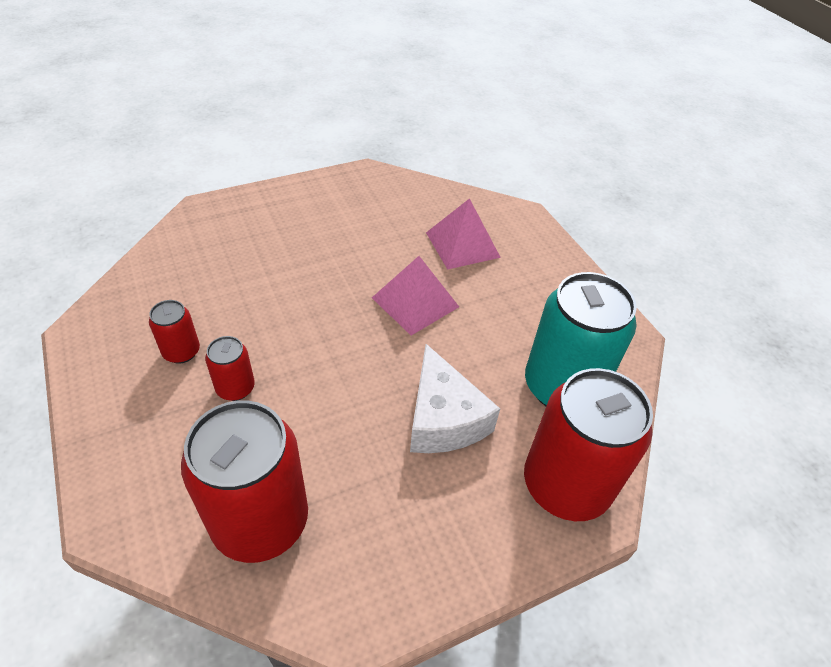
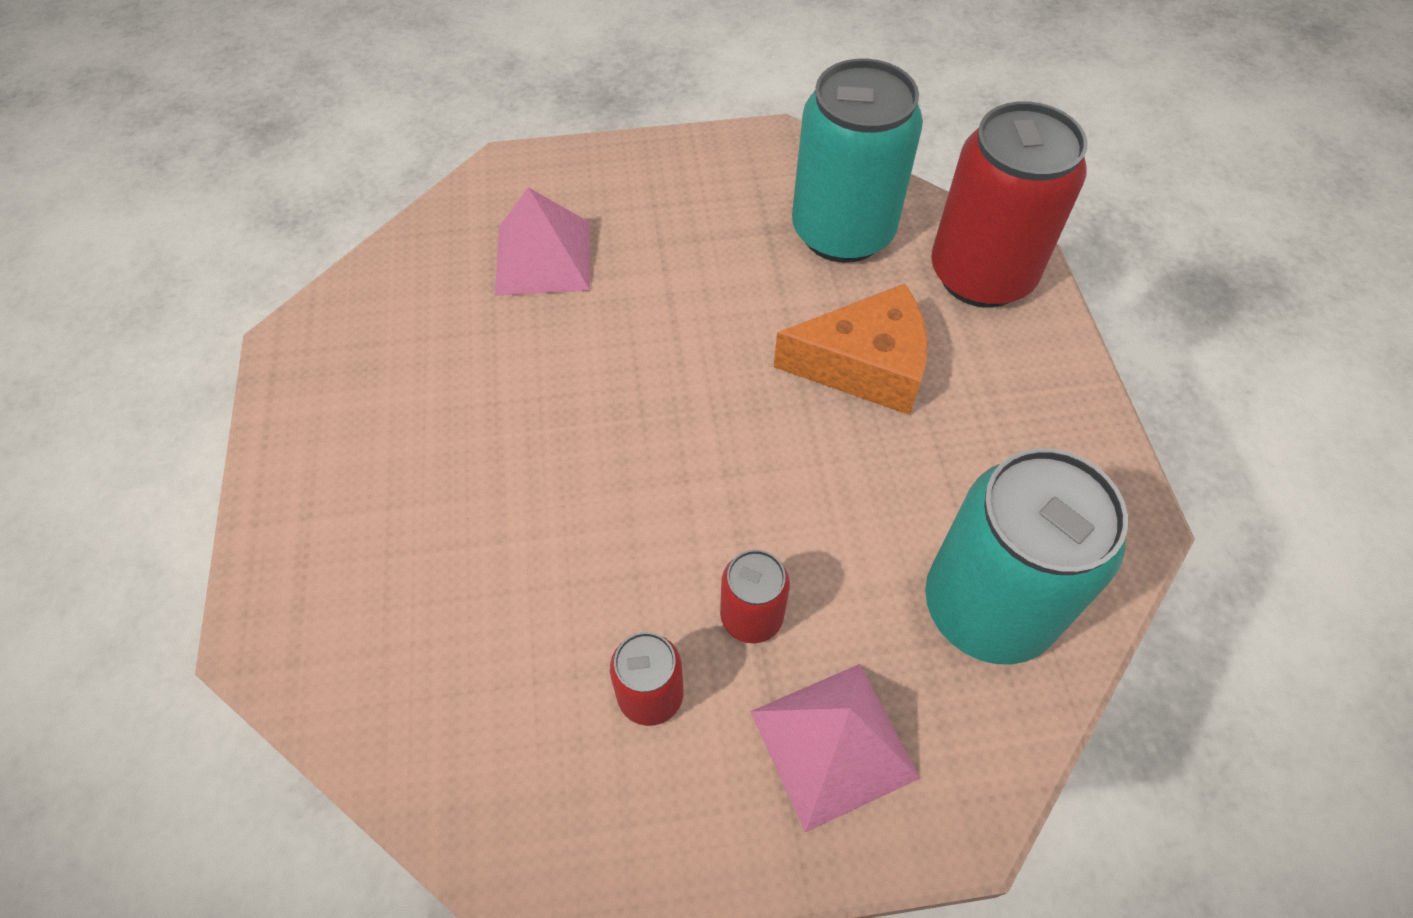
camera: 70 degrees left, 10 degrees up
(260, 521) = (988, 607): red can -> turquoise can
(415, 302) = (645, 346): pink pyramid -> pink pyramid (833, 744)
(443, 418) = (864, 366): white cheese -> orange cheese

